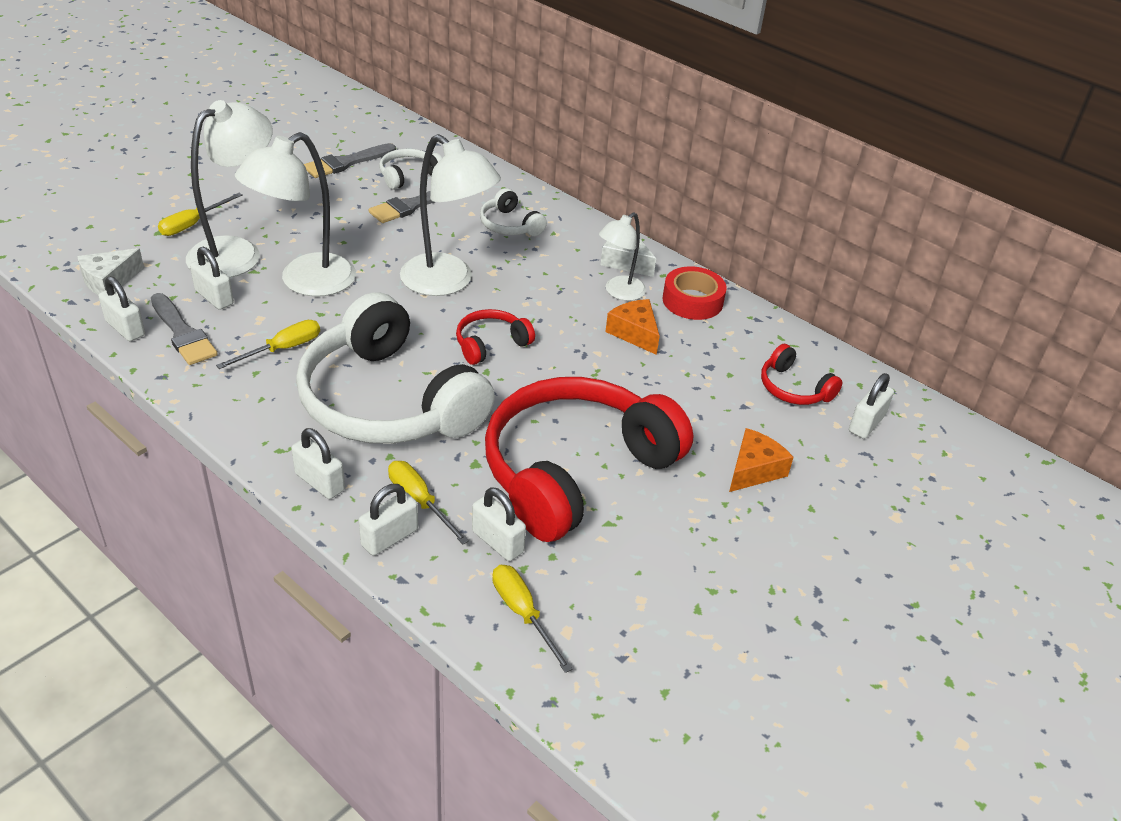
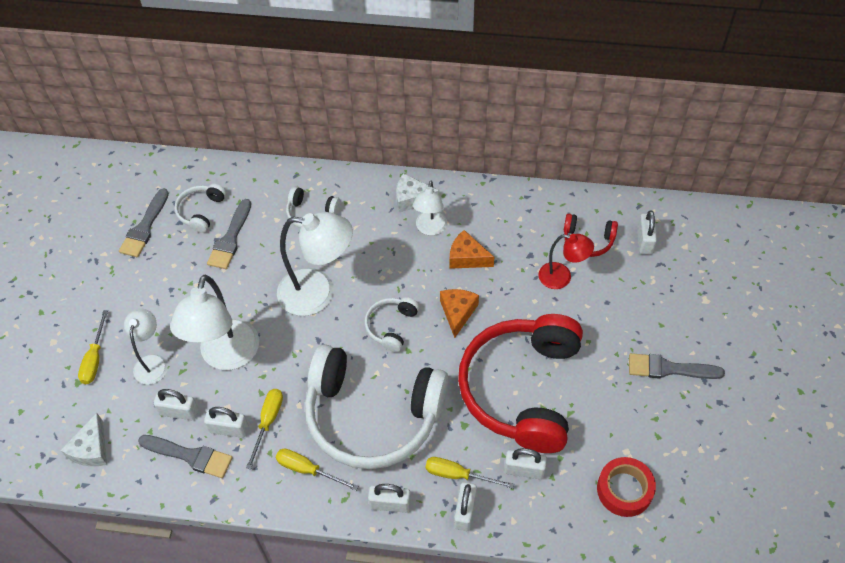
camera: 30 degrees left, 15 degrees up
(125, 328) = (147, 479): white padlock -> white padlock (229, 429)
(236, 252) = (152, 362): white lamp -> white lamp, size x0.57
(491, 344) = (391, 326): red headphones -> white headphones
(523, 614) = (577, 506): yellow screwdriver -> yellow screwdriver (308, 470)
(692, 301) = (478, 206): red tape -> red tape (624, 490)
(727, 403) = (562, 277): none -> red lamp
(754, 470) = (613, 318): orange cheese -> orange cheese (457, 312)
(779, 554) = (669, 369): none -> grey brush

